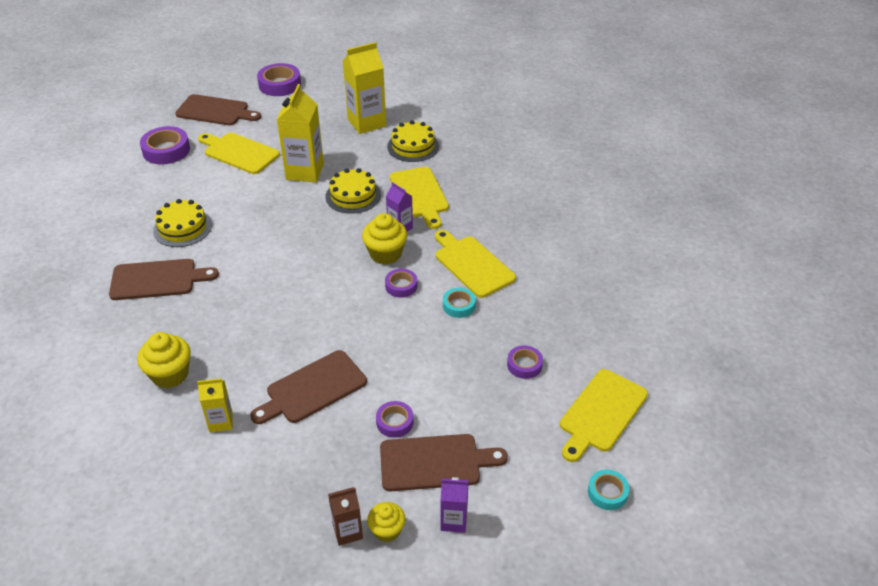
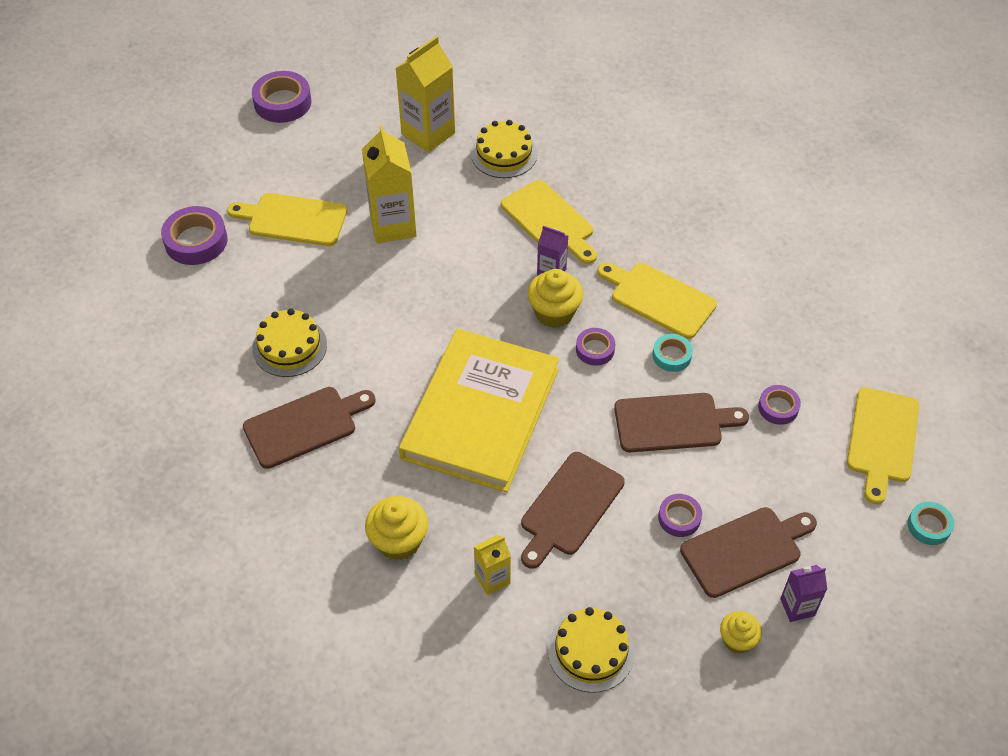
camera: 20 degrees left, 10 degrees up
(215, 111) = (222, 165): brown cutting board -> brown cutting board (673, 422)
(288, 306) = (481, 413): none -> yellow book
(347, 531) = (699, 655): brown carton -> none
(353, 195) = (471, 244): yellow cake -> yellow cake (591, 651)

